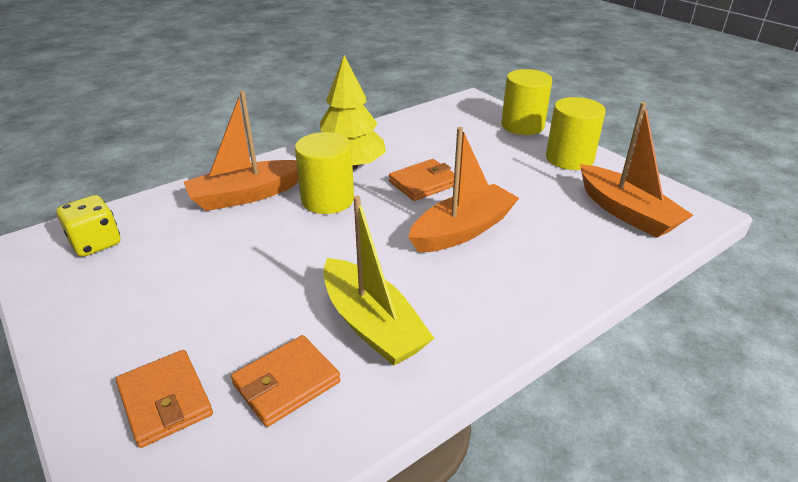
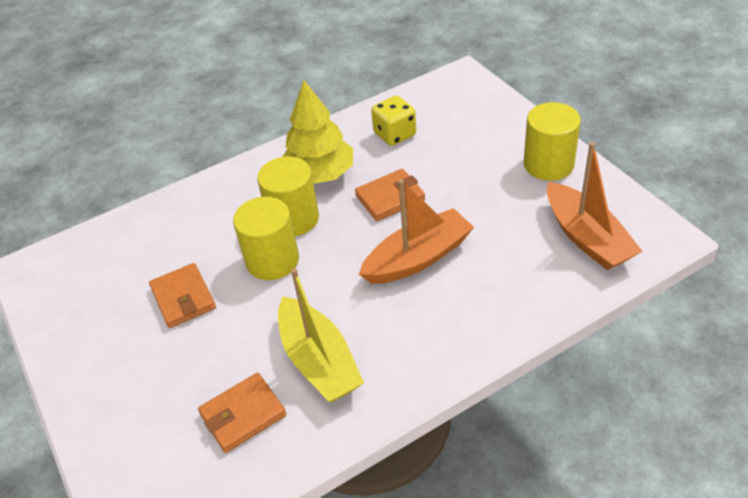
camera: 10 degrees right, 10 degrees up
(96, 243) = (83, 268): yellow dice -> yellow dice (395, 134)
(165, 400) = (148, 426): orange wallet -> orange wallet (183, 298)
(246, 195) = (217, 212): orange boat -> none
(522, 125) = (510, 116): yellow cylinder -> yellow cylinder (272, 260)

